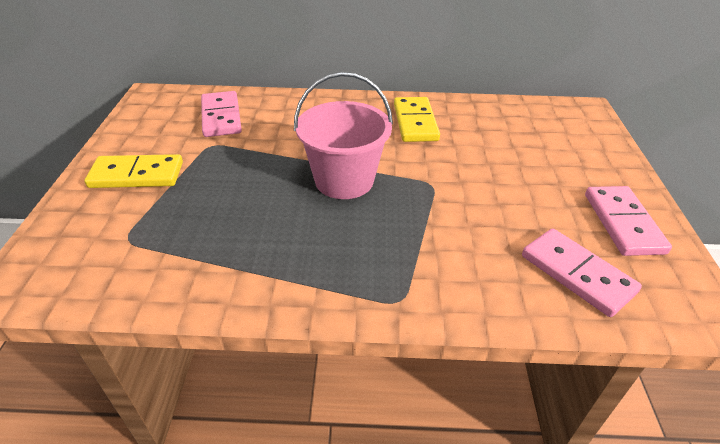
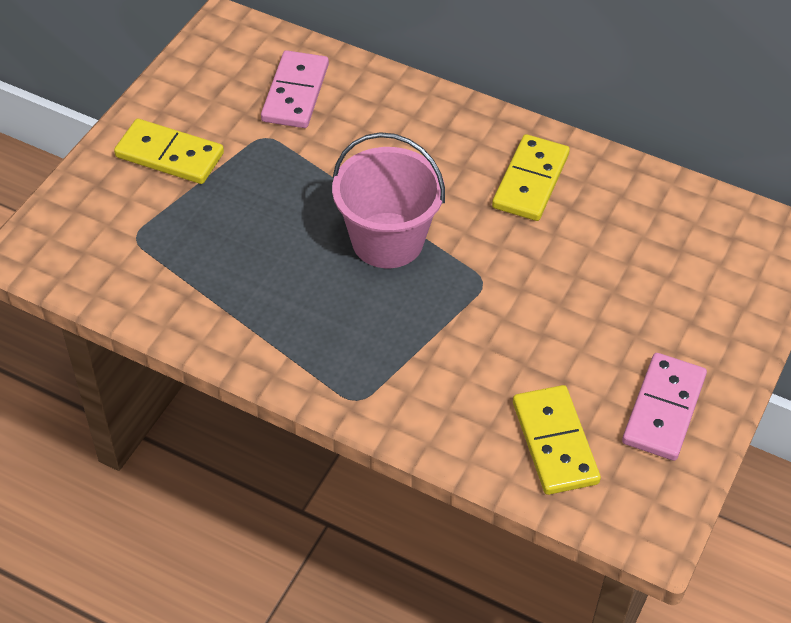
camera: 25 degrees right, 10 degrees up
(577, 274) = (554, 442): pink domino -> yellow domino

